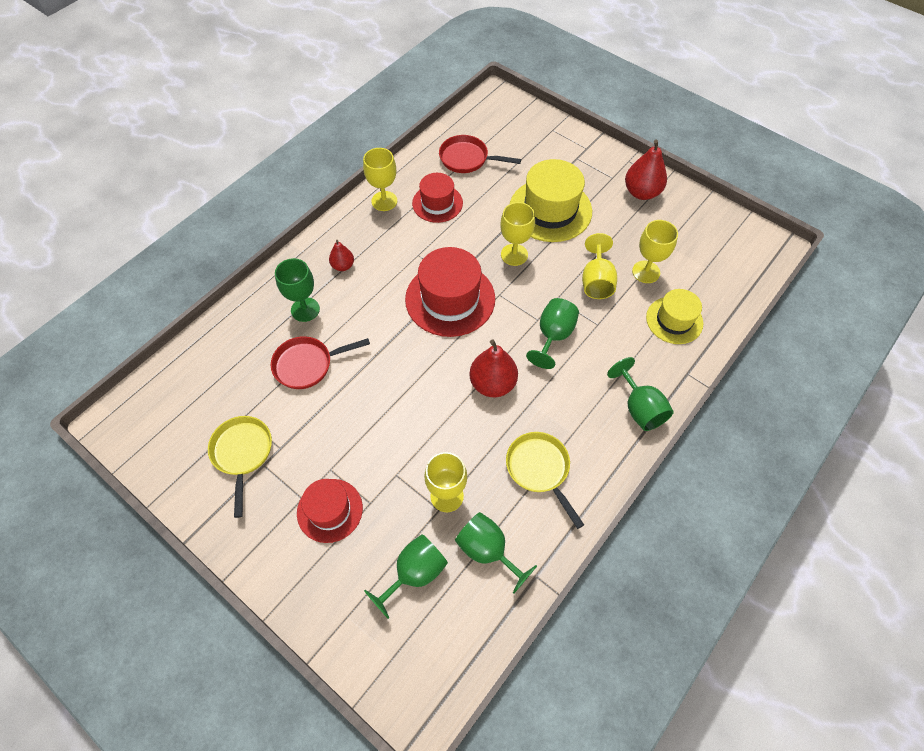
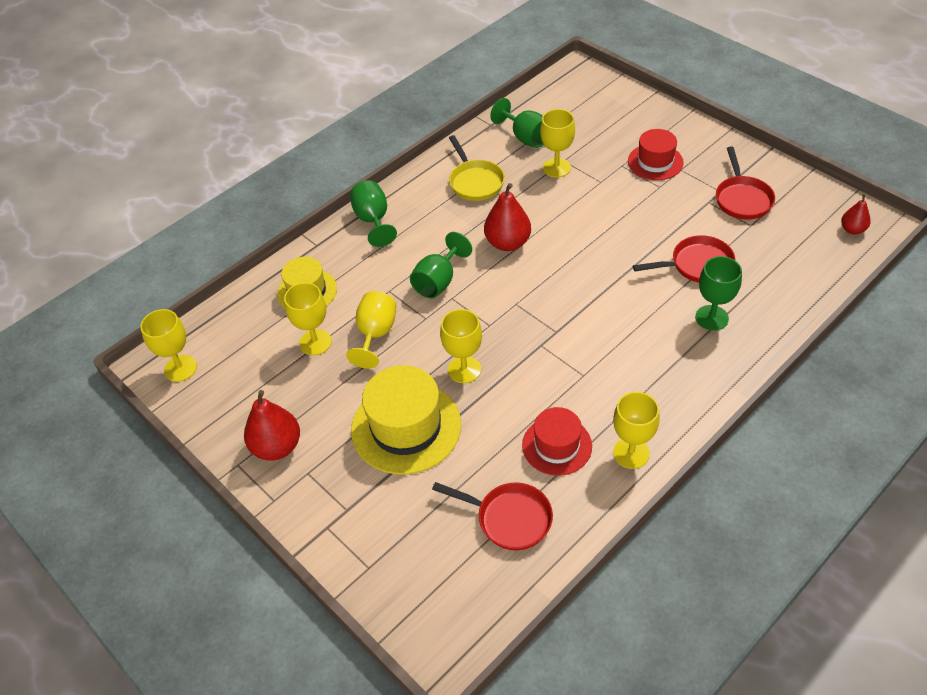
camera: 170 degrees left, 10 degrees down
(242, 453) = (742, 199): yellow pan -> red pan
(343, 266) = (675, 365): red pear -> red pear (852, 229)
(414, 573) = (583, 127): green goblet -> none
(450, 299) = (545, 322): red hat -> none
(749, 245) = (180, 368): none -> yellow goblet

